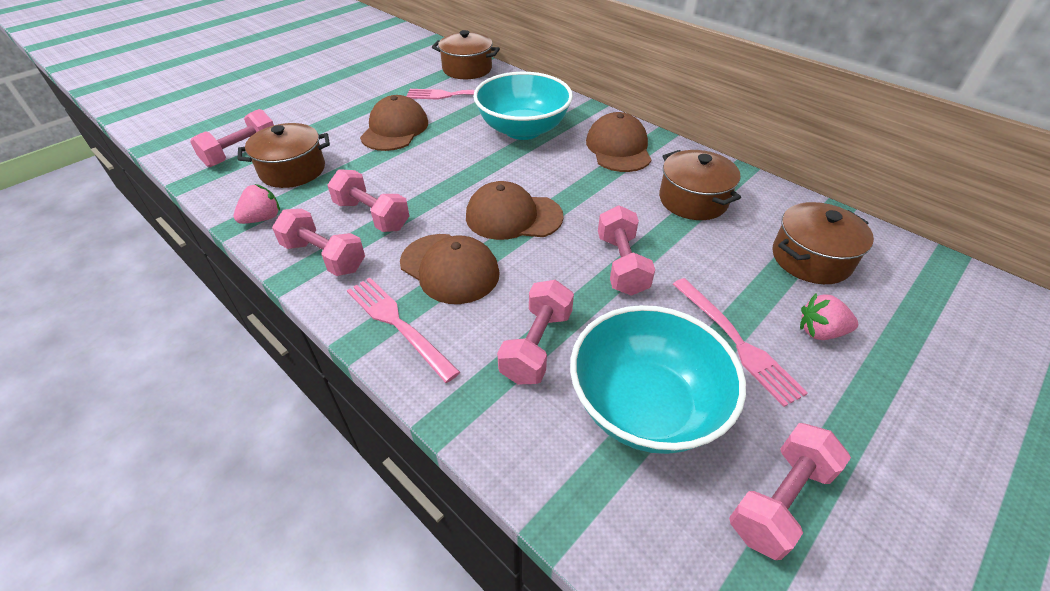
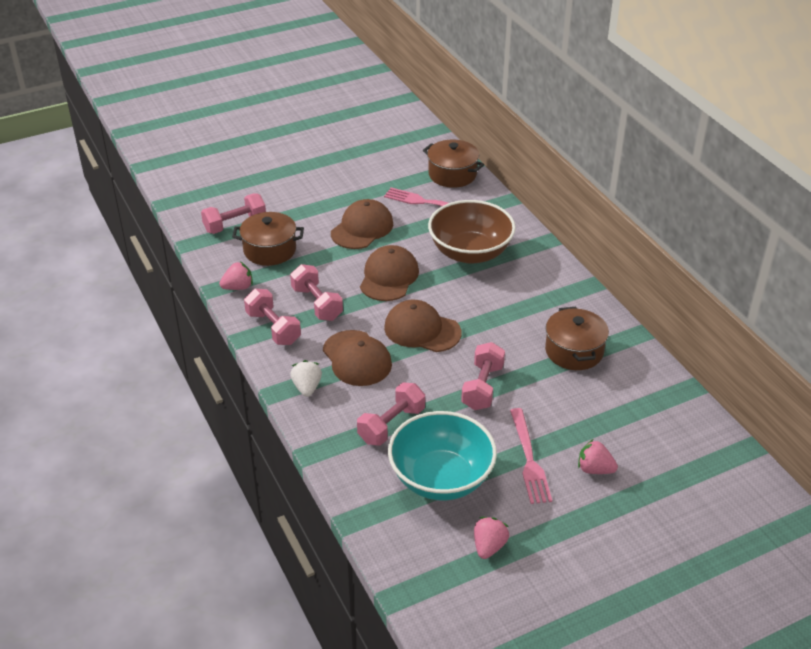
camera: 20 degrees right, 5 degrees down
(398, 324) = (307, 387): pink fork -> white strawberry
(523, 129) = (470, 252): turquoise bowl -> brown bowl
(618, 148) = (543, 290): brown cap -> brown cap (389, 277)
(779, 500) = (489, 546): pink dumbbell -> pink strawberry
(811, 258) = (633, 420): brown pot -> none

